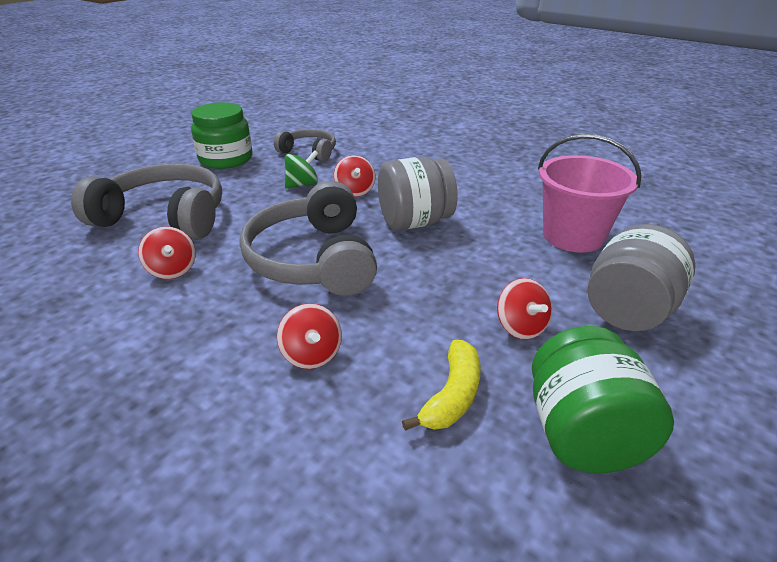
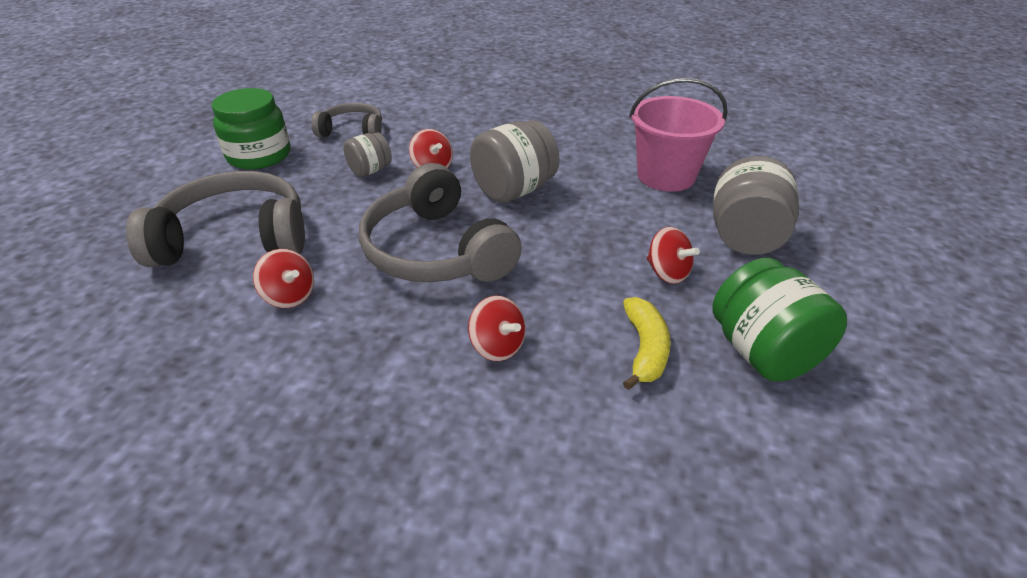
camera: 20 degrees left, 5 degrees up
(302, 184) = (370, 170): green spinning top -> grey jar

